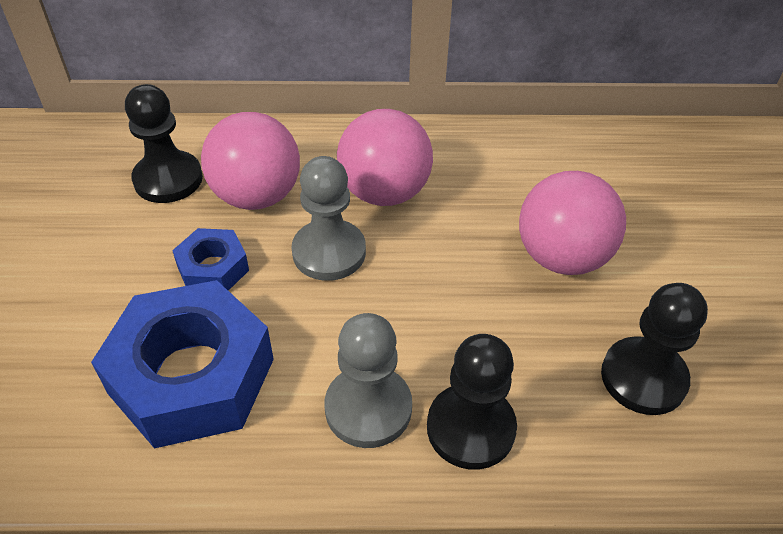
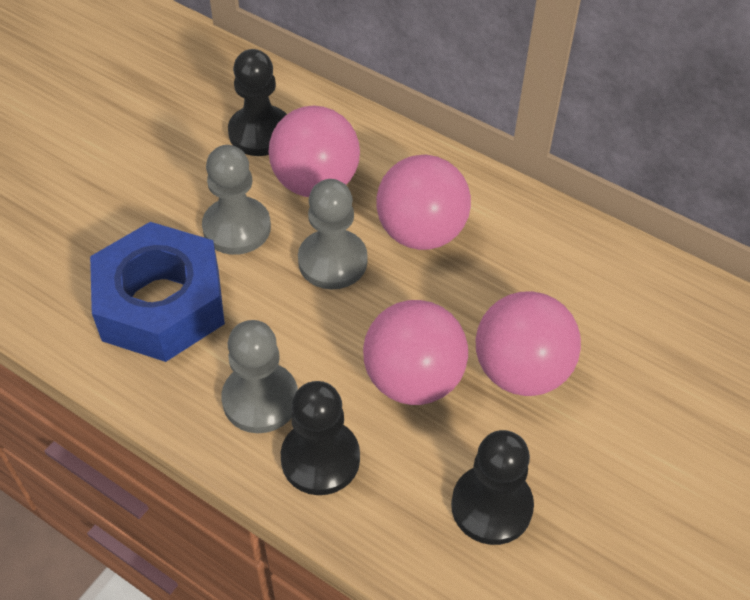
camera: 35 degrees right, 5 degrees up
(213, 268) = (237, 228): blue nut -> grey pawn
(486, 312) = (413, 380): none -> pink ball

